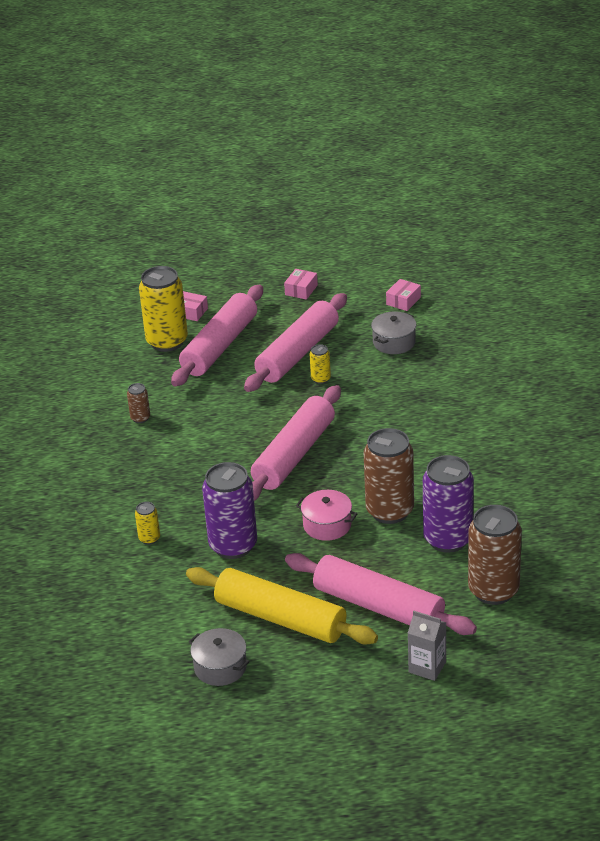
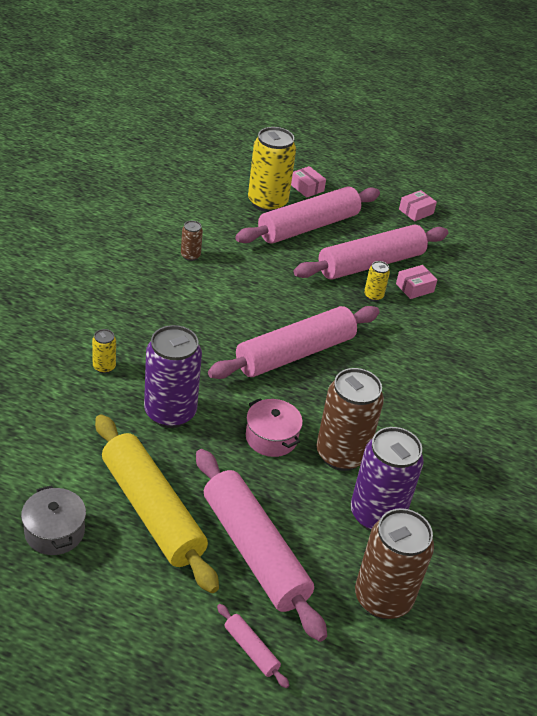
camera: 20 degrees right, 5 degrees up
(394, 342) = (465, 294): grey pot -> none
(403, 301) = (501, 261): pink box -> pink box (414, 288)
(427, 667) = (251, 649): grey carton -> pink rolling pin

